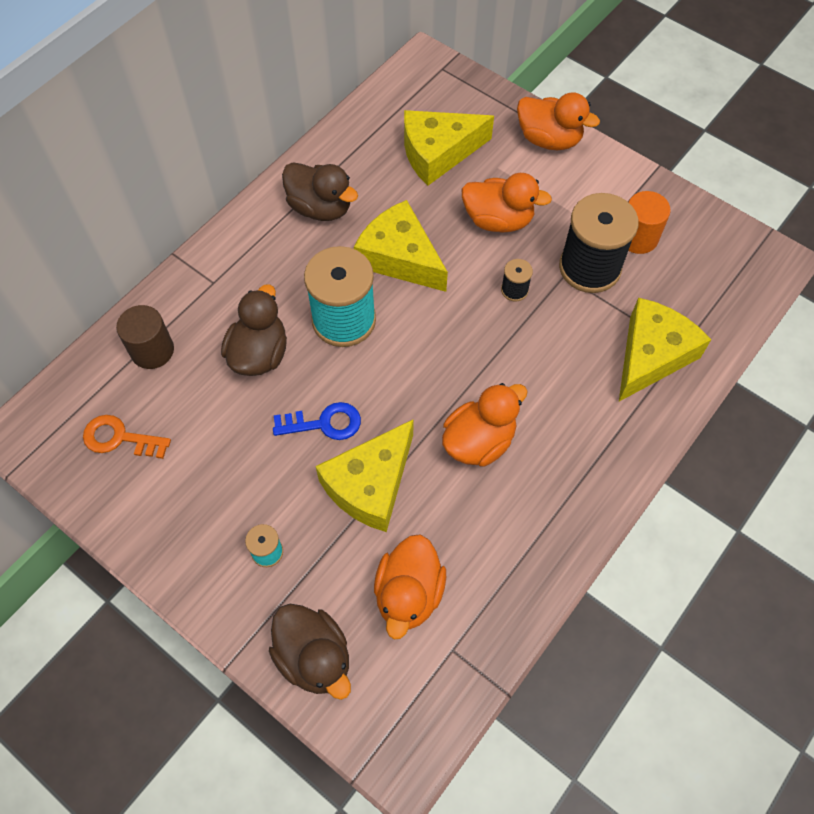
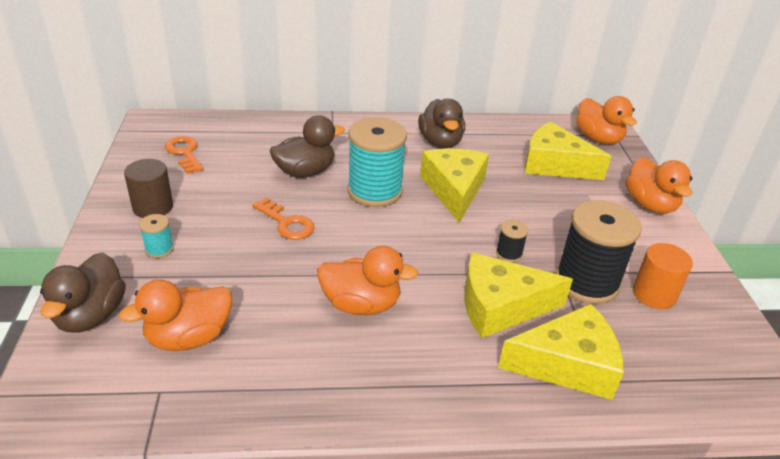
camera: 45 degrees right, 25 degrees down
(152, 350) = (258, 135): brown cylinder -> brown cylinder (153, 207)
(324, 423) = (287, 223): blue key -> orange key
(370, 484) = (262, 269): yellow cheese -> yellow cheese (501, 306)
(498, 220) = (550, 216): orange duck -> orange duck (598, 139)

